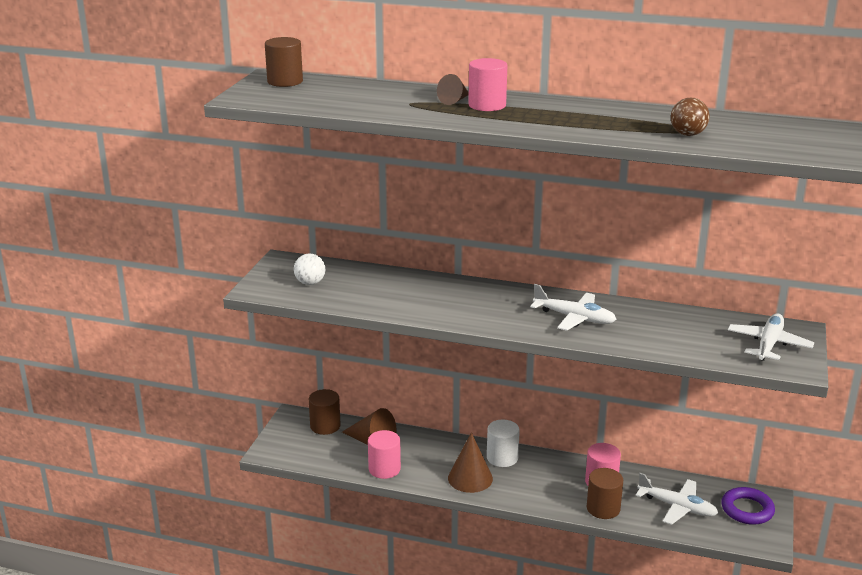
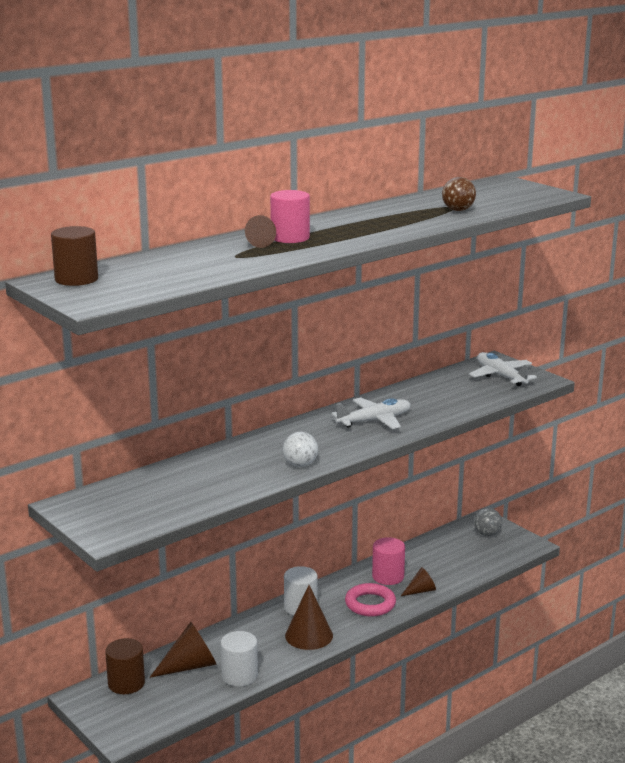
camera: 55 degrees left, 5 degrees down
(310, 283) = (139, 505): white ball -> white ball (300, 464)
(384, 469) = (239, 676): pink cylinder -> white cylinder
(549, 490) = (370, 604): none -> pink ring
(603, 508) = (420, 591): brown cylinder -> brown cone
(677, 507) = (453, 559): white plane -> none
(747, 510) = (487, 534): purple ring -> grey ball

